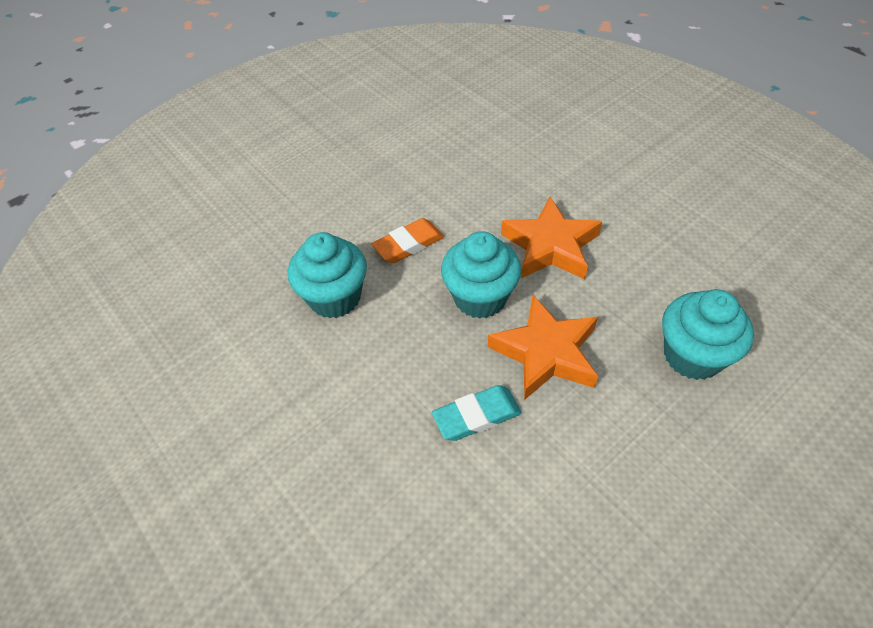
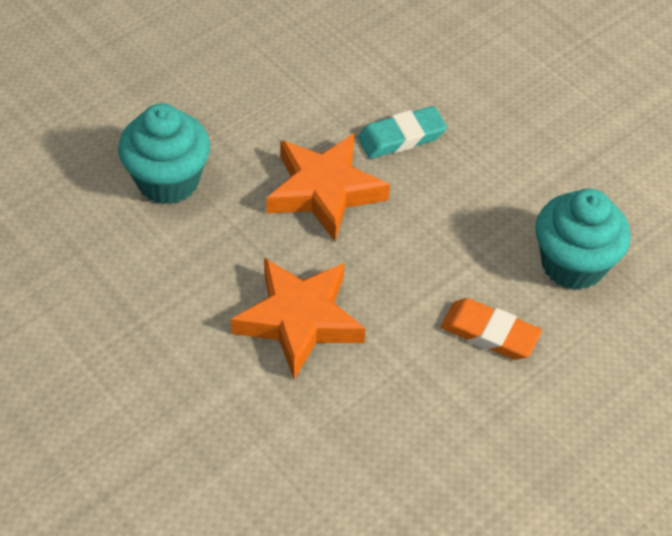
camera: 175 degrees right, 0 degrees up
(408, 244) = (489, 333): orange eraser -> orange eraser turned 60 degrees clockwise
(480, 297) = (395, 255): turquoise cupcake -> none

